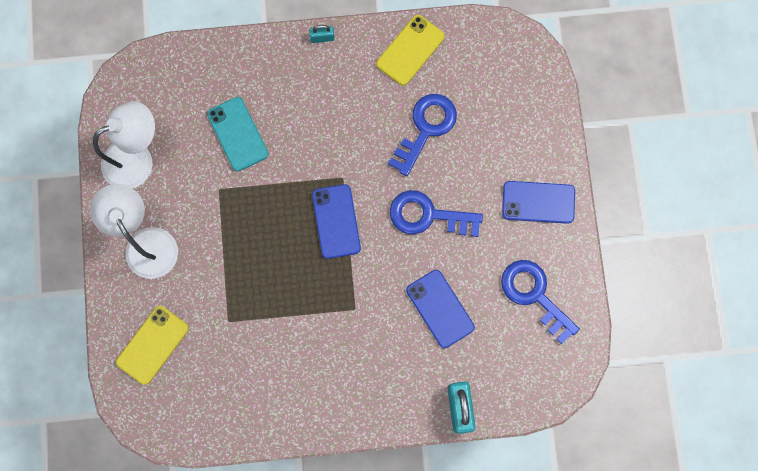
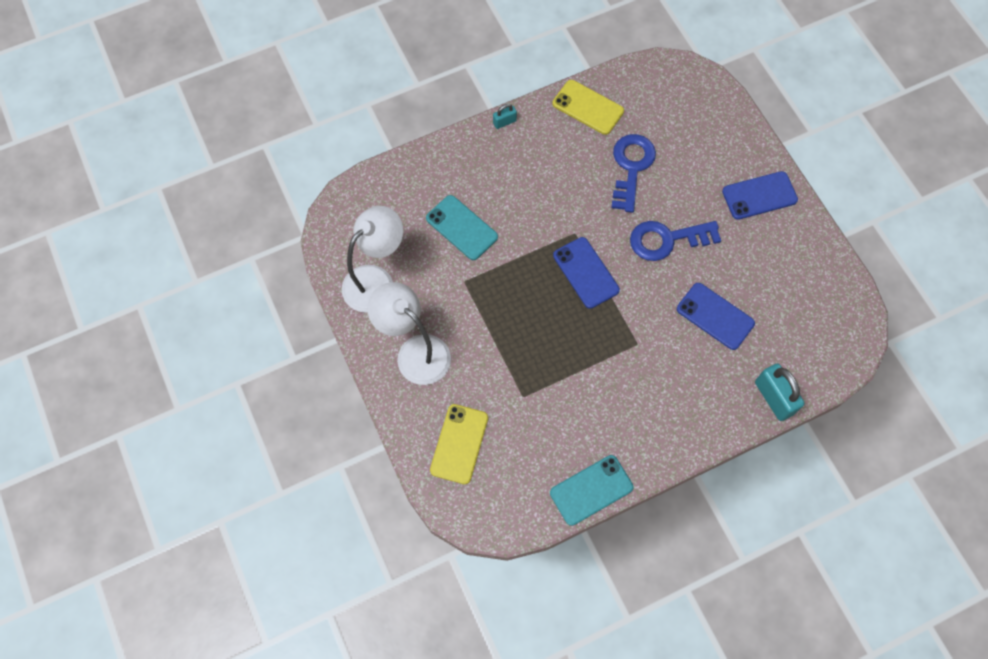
camera: 20 degrees left, 10 degrees down
(253, 431) = (591, 490): none -> turquoise phone
(410, 50) = (588, 107): yellow phone -> yellow phone turned 75 degrees counterclockwise
(534, 295) = (794, 275): blue key -> none

